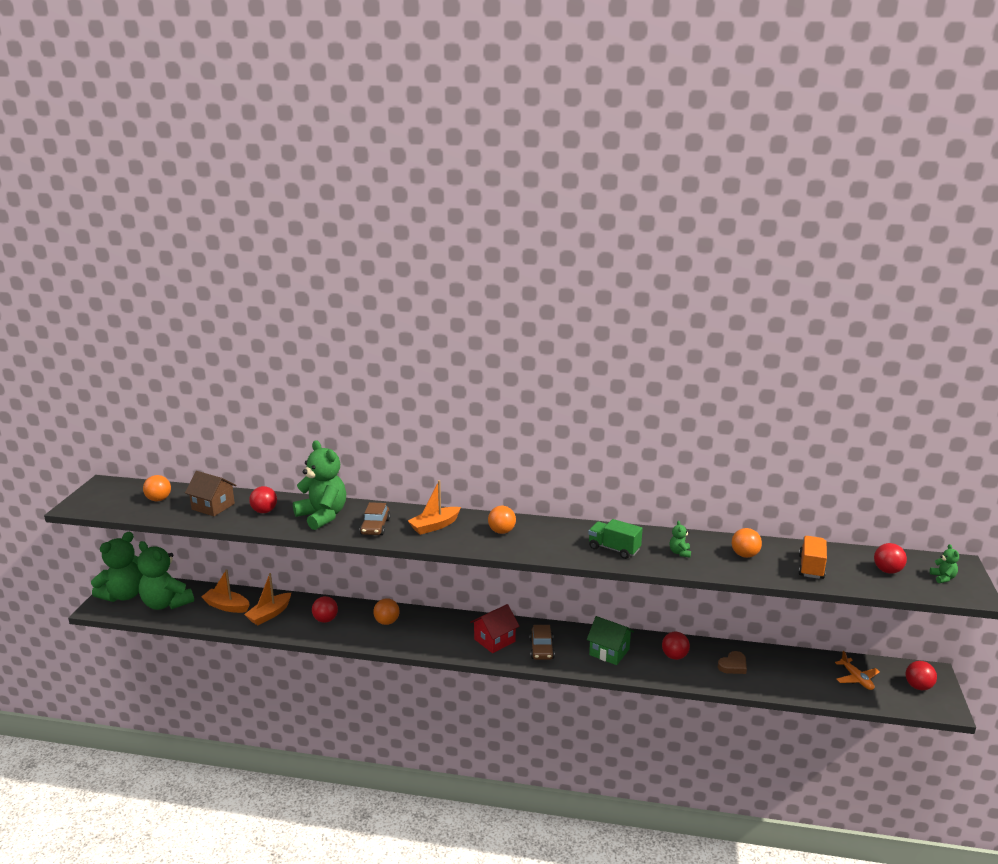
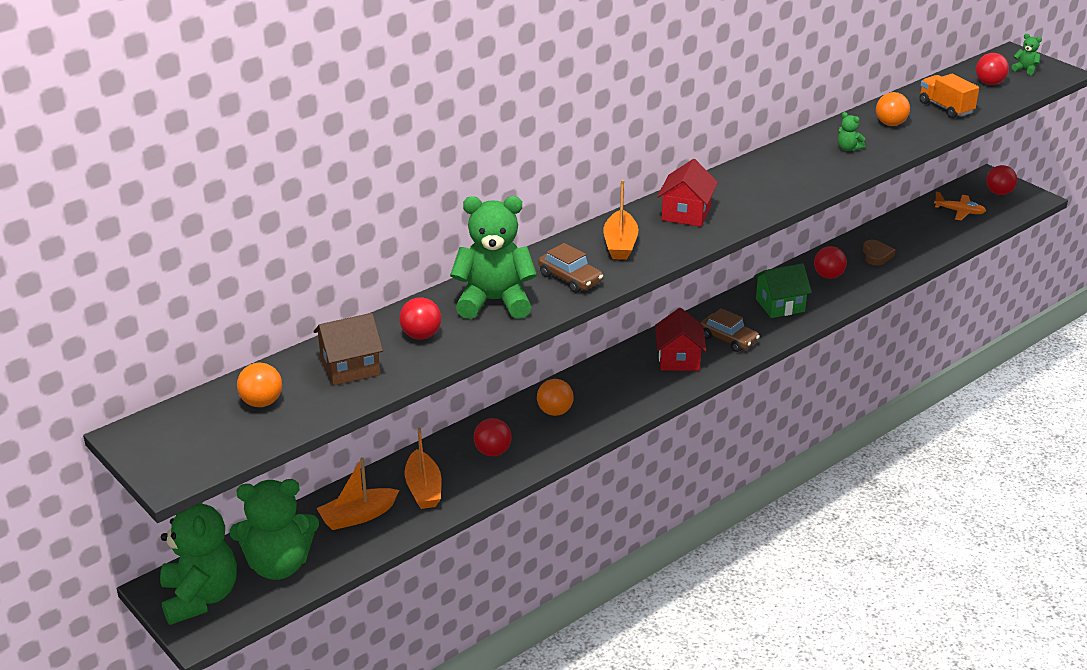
camera: 50 degrees left, 10 degrees up
(501, 531) = (686, 213): orange ball -> red house
(614, 549) = (800, 174): green truck -> none

